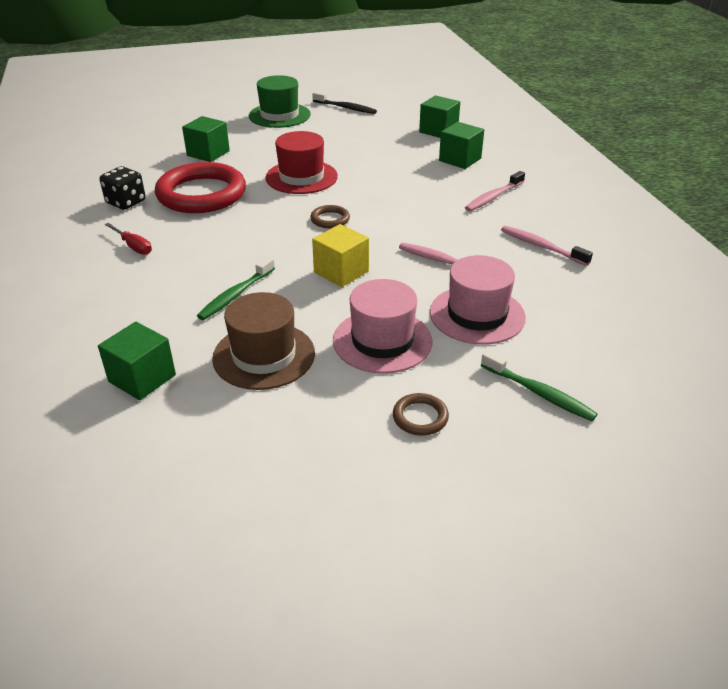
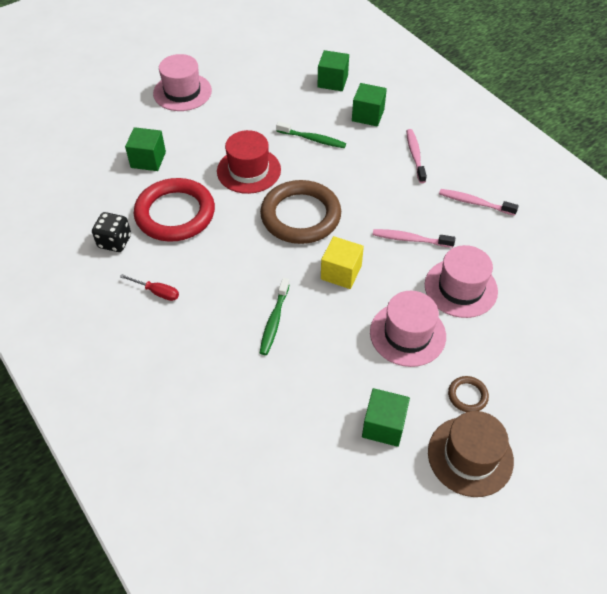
camera: 20 degrees left, 15 degrees up
(142, 378) = (255, 425): green cube -> green cube (383, 425)
(264, 355) = (331, 375): brown hat -> brown hat (470, 456)
(279, 115) = (182, 92): green hat -> pink hat
(330, 219) = (300, 216): brown ring -> brown ring, size x2.40
(346, 108) = (236, 68): black toothbrush -> none
(493, 197) = (415, 155): pink toothbrush -> pink toothbrush turned 150 degrees clockwise
(539, 393) = (533, 349): green toothbrush -> green toothbrush (312, 139)

